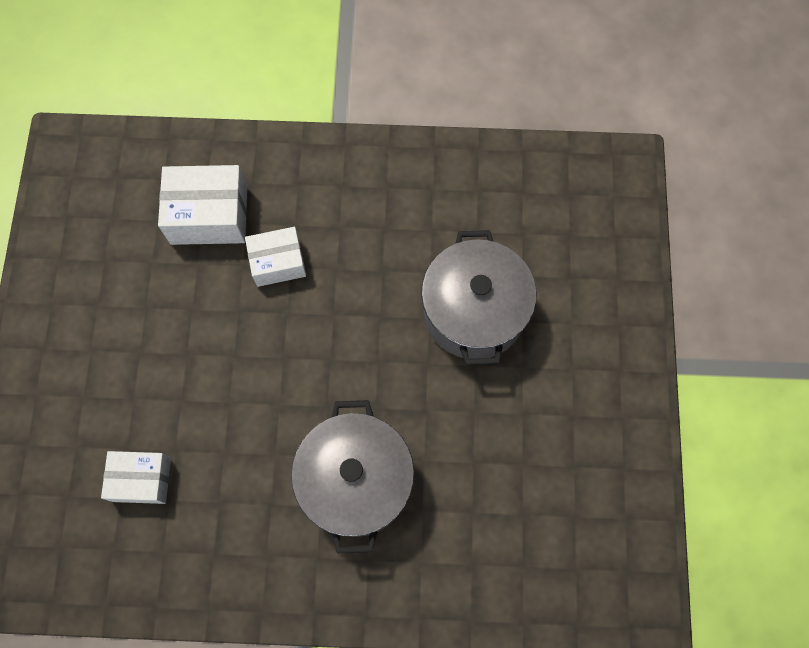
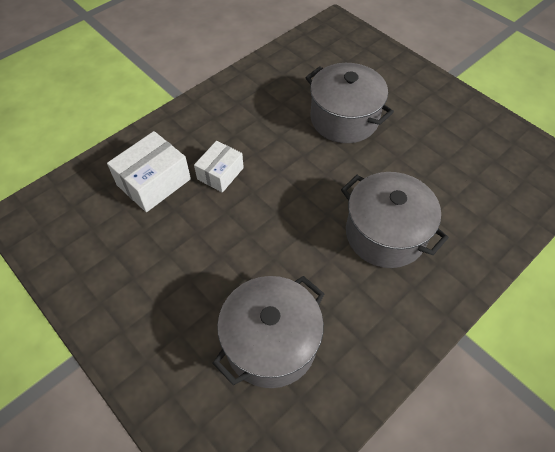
camera: 45 degrees left, 15 degrees down
(141, 480) = (271, 342): white box -> grey pot

